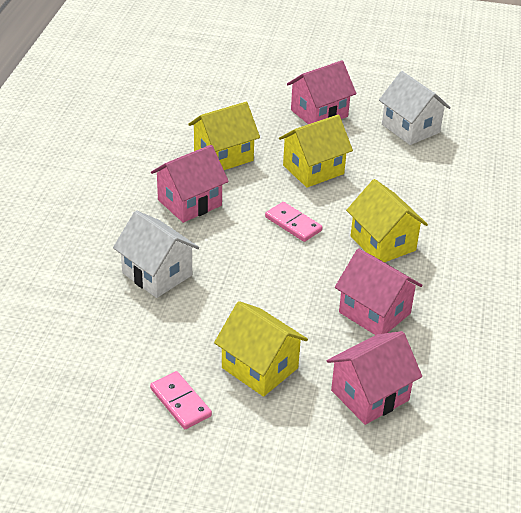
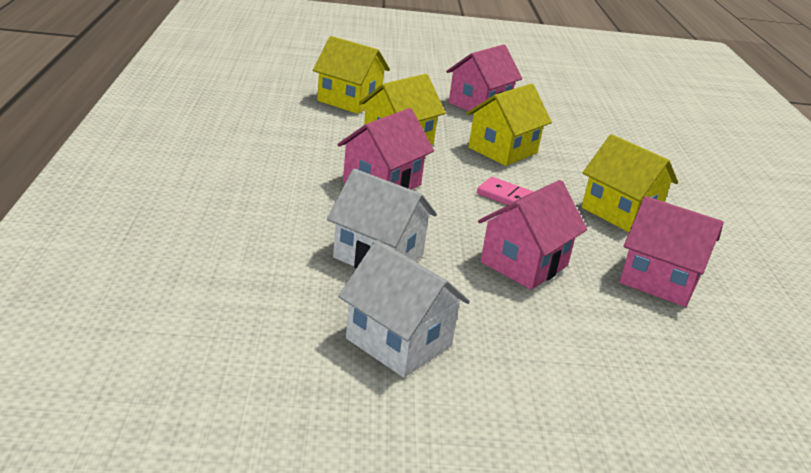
camera: 15 degrees left, 10 degrees down
(180, 402) = (486, 406): pink domino -> none
(260, 368) = (565, 352): yellow house -> yellow house (349, 101)
(370, 395) = (718, 372): pink house -> pink house (524, 264)
(410, 128) = (578, 115): white house -> white house (399, 342)

